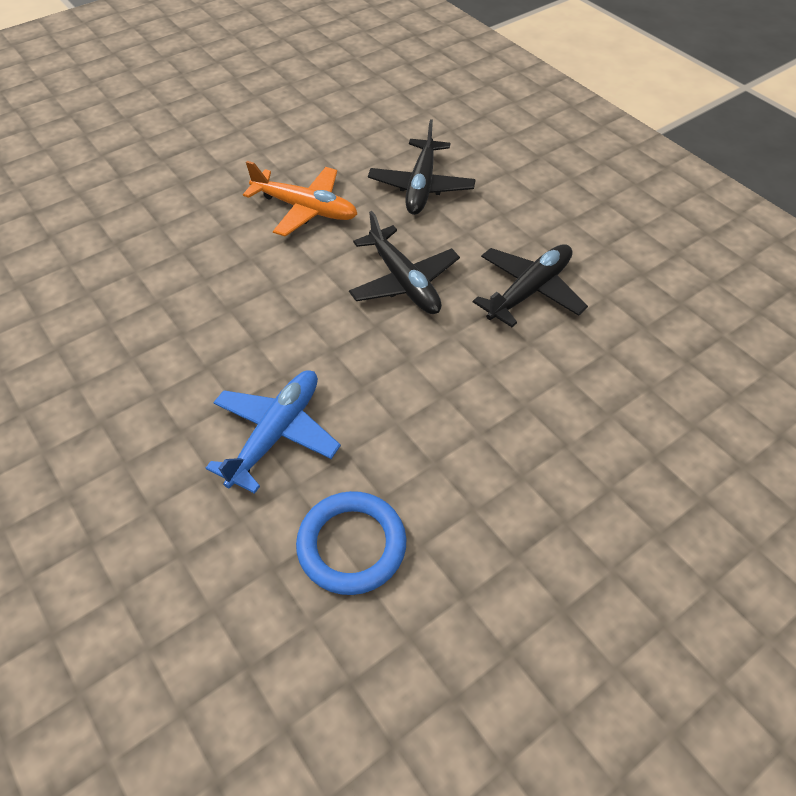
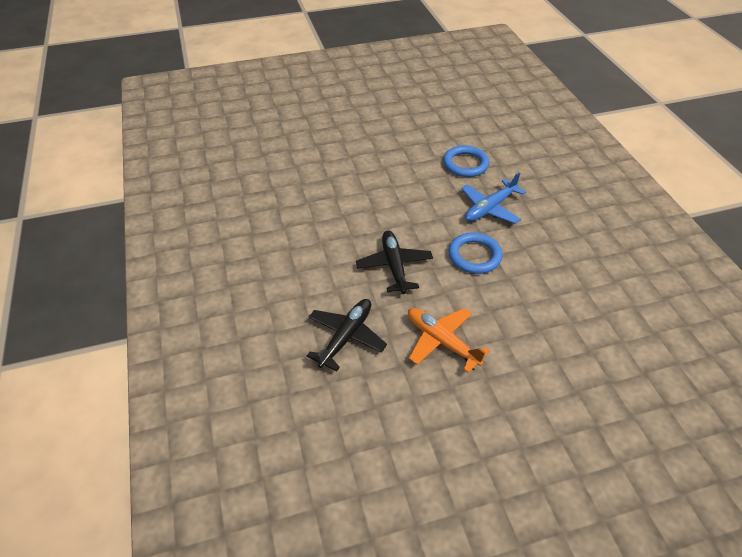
camera: 160 degrees left, 5 degrees down
(287, 330) = (474, 256): none -> blue ring
(529, 291) = (324, 241): black plane -> none

